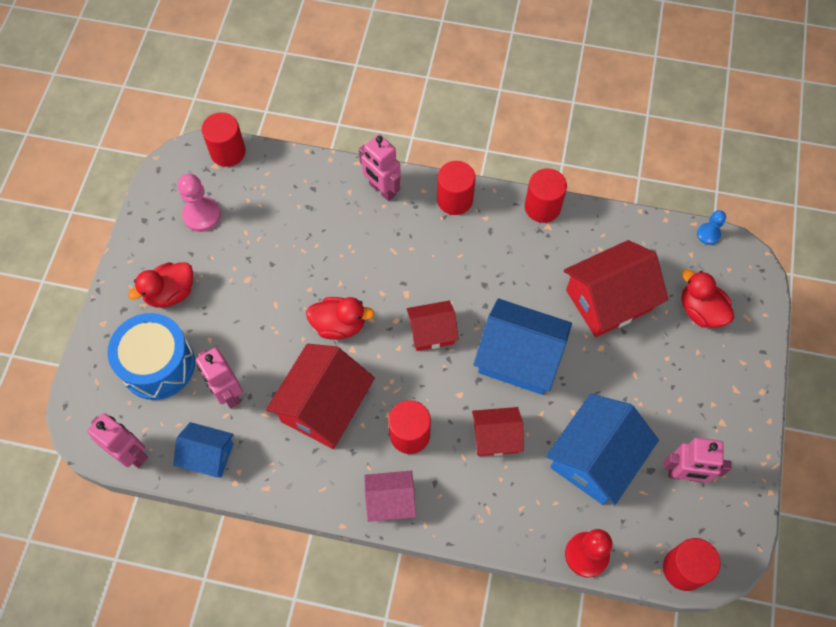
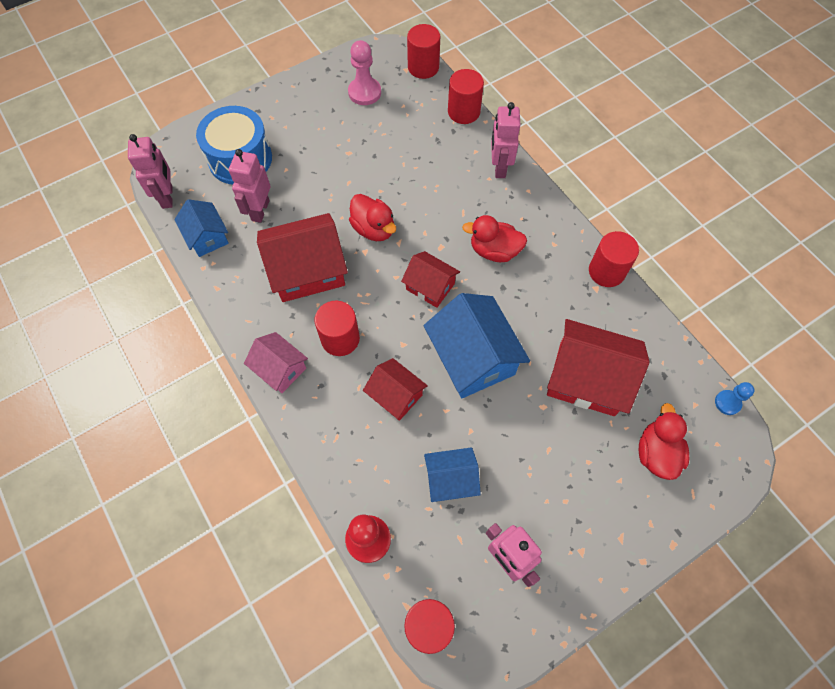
camera: 45 degrees right, 0 degrees up
(170, 293) = (294, 123): red duck -> red duck (494, 251)
(454, 200) = (544, 214): red cylinder -> red cylinder (463, 112)
(595, 458) = (450, 479): blue house -> blue house, size x0.58

